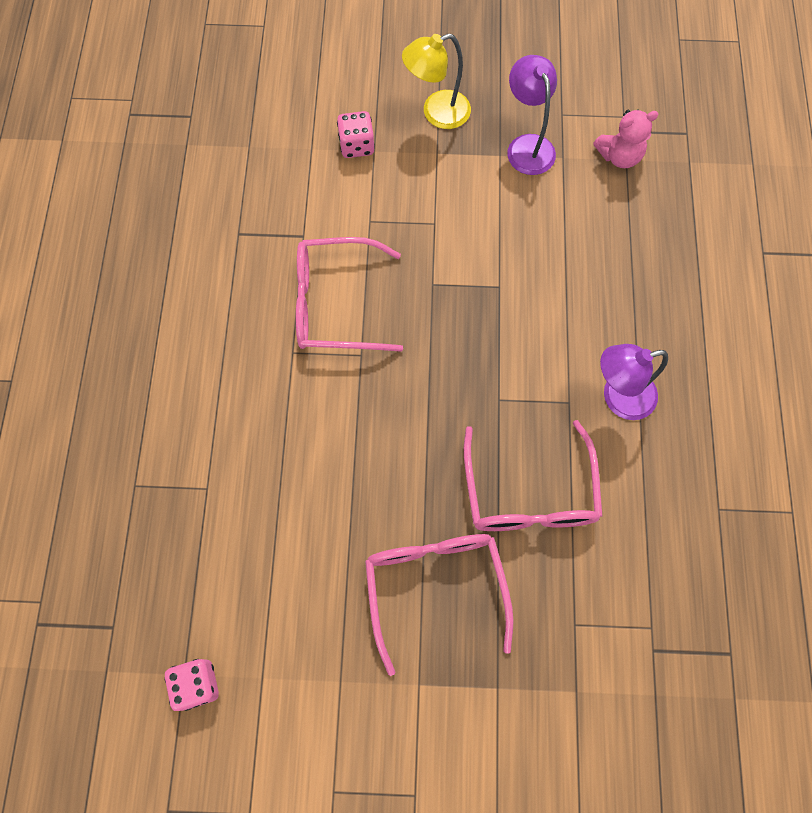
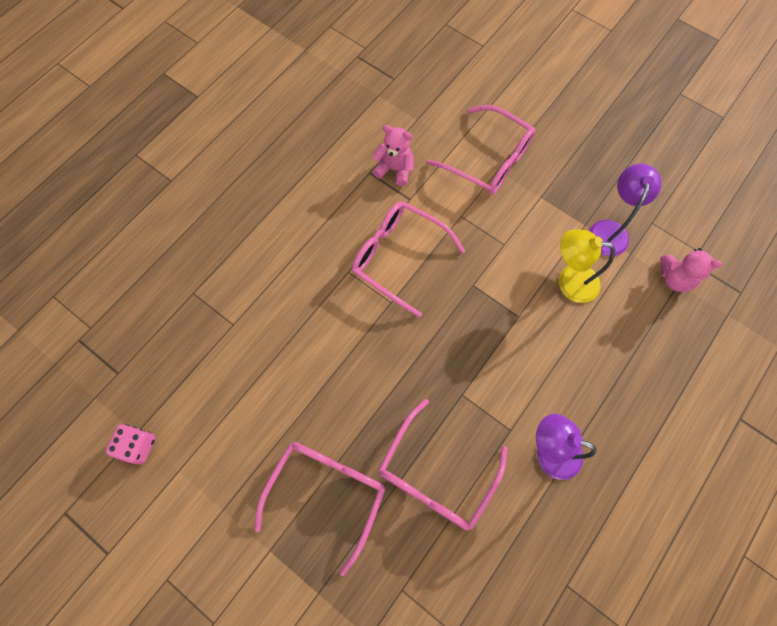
camera: 35 degrees right, 0 degrees up
(263, 214) = (394, 169): none -> pink teddy bear
(356, 145) = (488, 160): pink dice -> pink glasses
(436, 113) = (560, 169): yellow lamp -> yellow lamp (569, 281)

